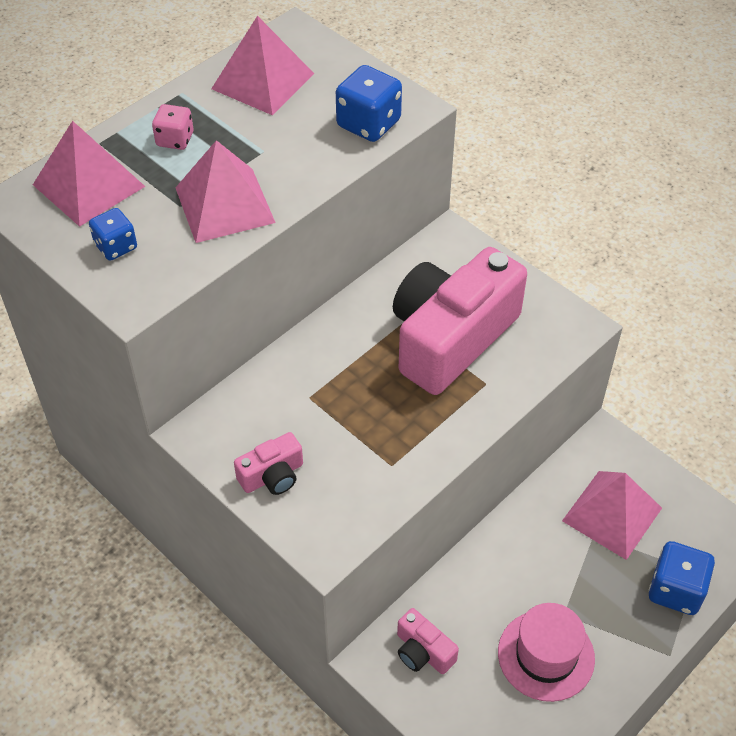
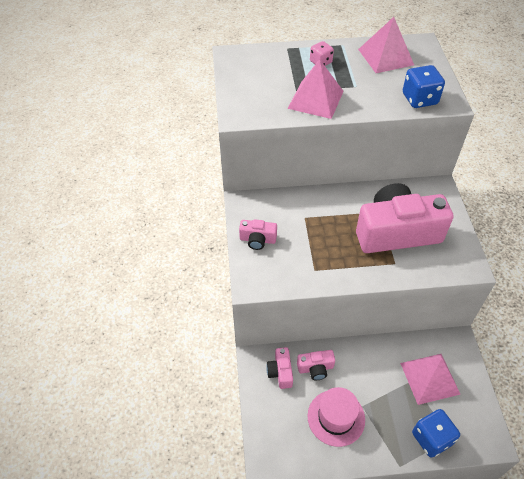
camera: 40 degrees right, 0 degrees up
(88, 185) = (266, 62): pink pyramid -> none
(116, 246) = (252, 92): blue dice -> none
(464, 610) = (315, 368): none -> pink camera

